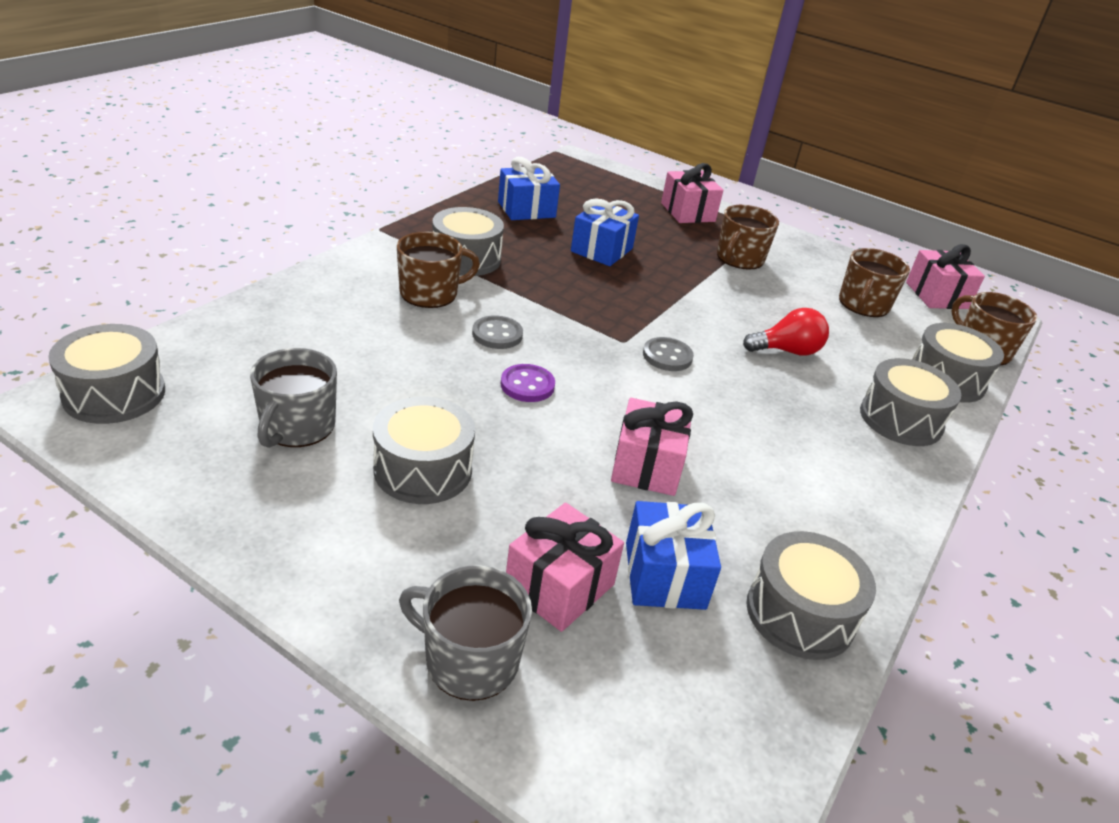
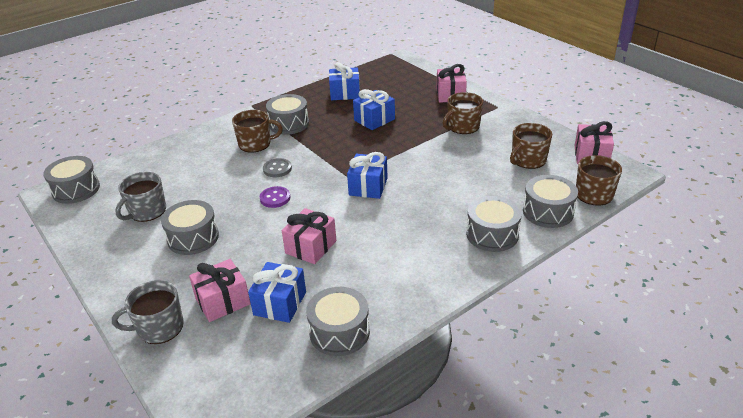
camera: 25 degrees right, 0 degrees up
(469, 660) = (159, 328): grey mug -> grey mug turned 60 degrees counterclockwise
(667, 356) = (368, 186): grey button -> blue gift
(787, 351) = (448, 187): red light bulb -> none

